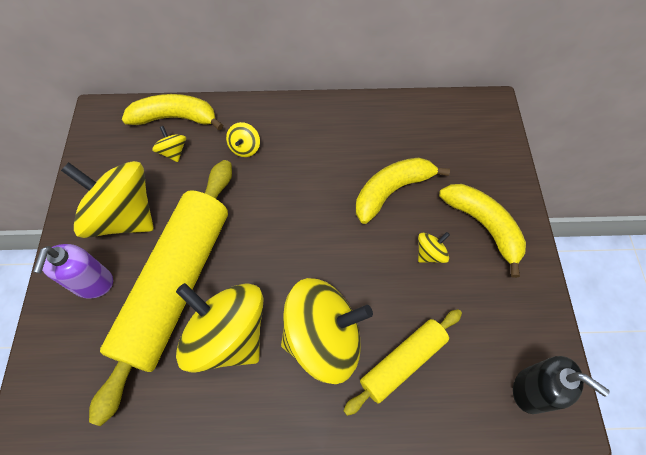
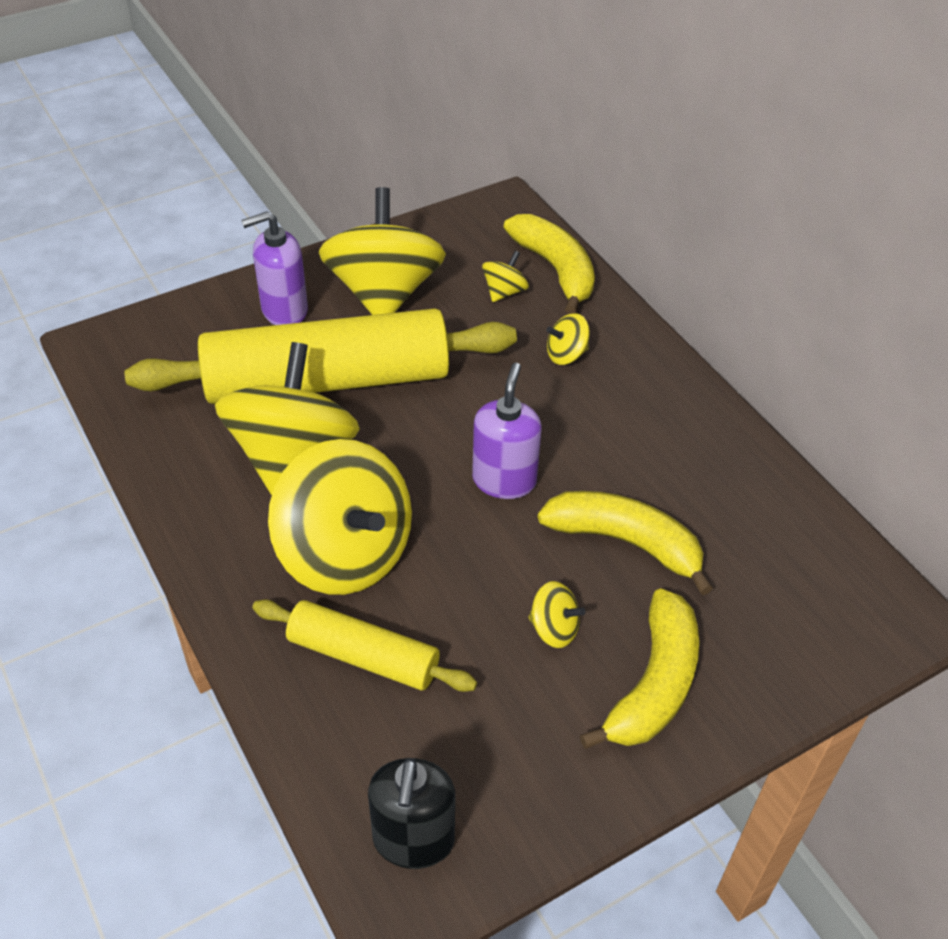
camera: 60 degrees right, 15 degrees down
(317, 226) = (504, 480): none -> purple soap dispenser

